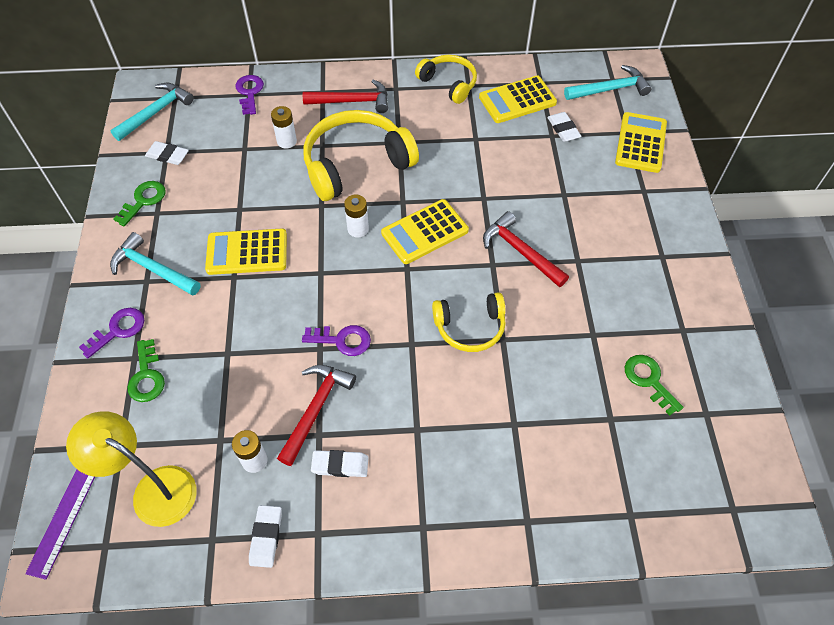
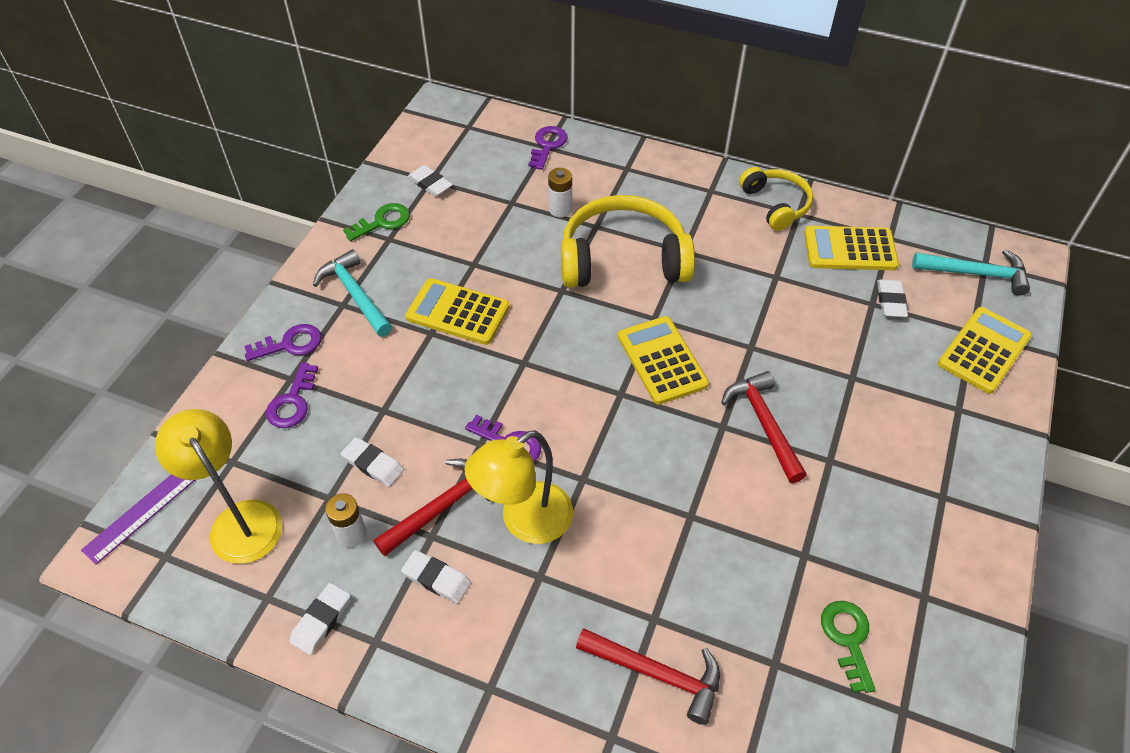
camera: 25 degrees right, 5 degrees down
(147, 376) = (292, 402): green key -> purple key
(155, 112) = (441, 136): turquoise hammer -> none
(242, 399) = (373, 464): none -> white eraser
(352, 101) = (654, 189): red hammer -> red hammer (656, 673)
(358, 229) = (588, 330): white battery -> none
(385, 394) = (524, 521): none -> yellow lamp
(424, 232) = (662, 360): yellow calculator -> yellow calculator turned 75 degrees clockwise
(470, 327) = (659, 487): yellow headphones -> none

